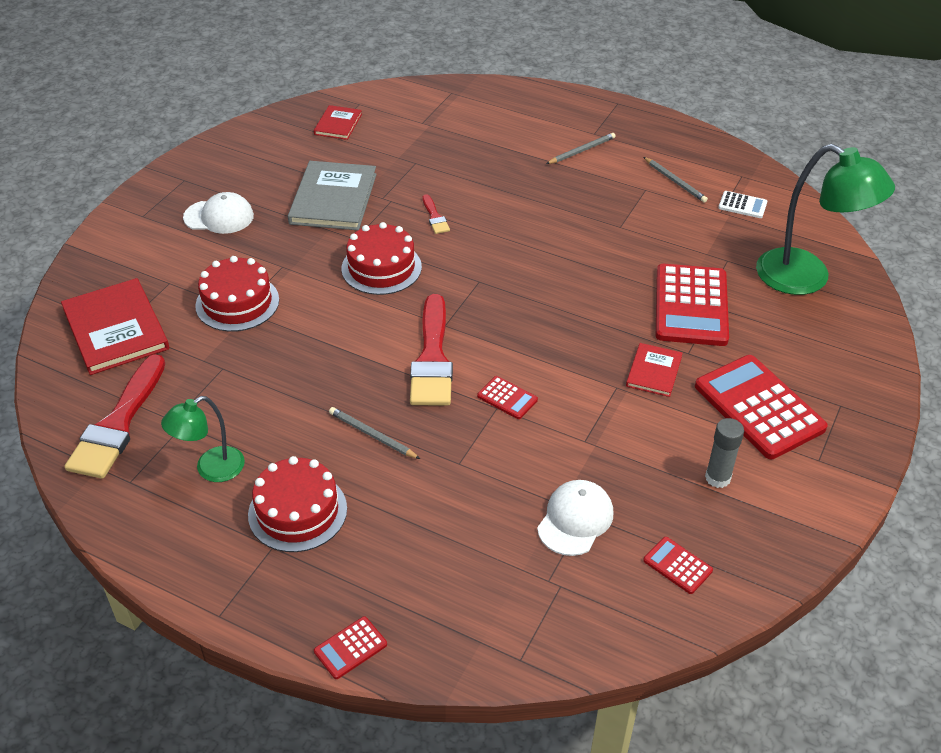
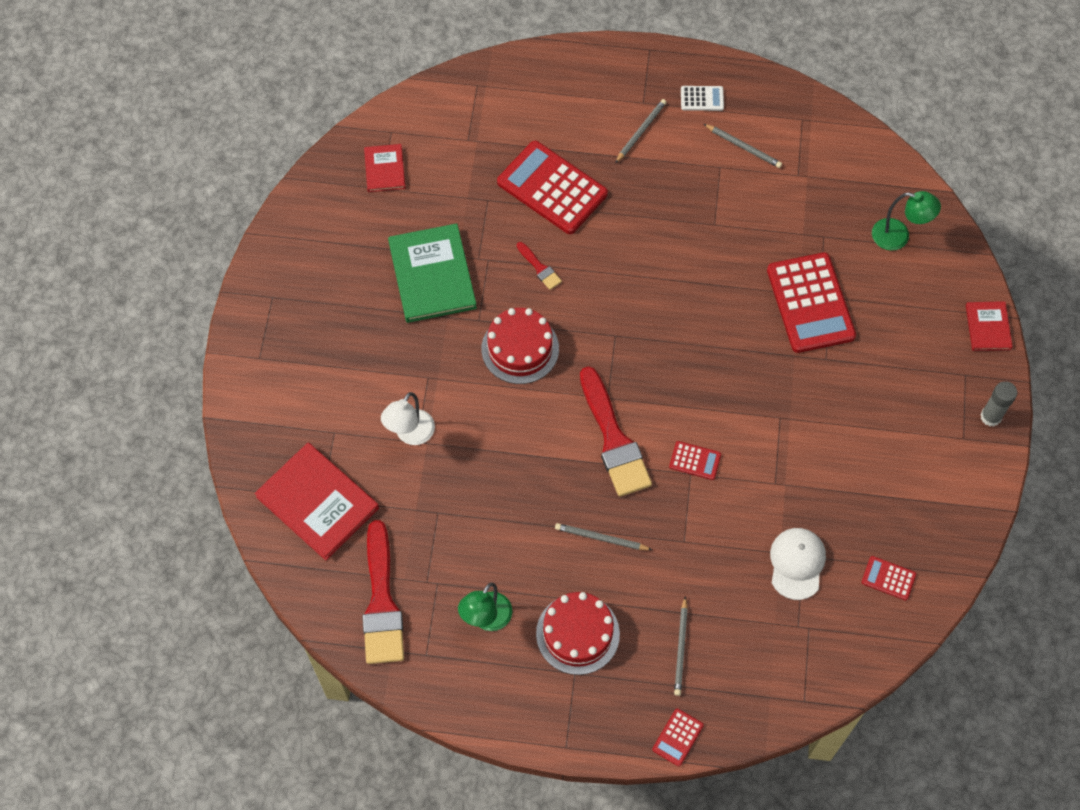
camera: 20 degrees left, 20 degrees up
(219, 217) = (334, 335): white cap -> none
(237, 303) = (410, 434): red cake -> white lamp
(333, 199) = (432, 275): grey book -> green book
(402, 560) = (681, 648): none -> grey pencil
(654, 371) = (804, 390): red book -> red book (988, 327)
(717, 478) = (891, 484): grey glue stick -> grey glue stick (990, 417)
(742, 205) = (815, 160): white calculator -> white calculator (702, 99)
(759, 407) = (901, 399): red calculator -> red calculator (552, 188)
(806, 278) = (898, 236): green lamp -> green lamp, size x0.56

